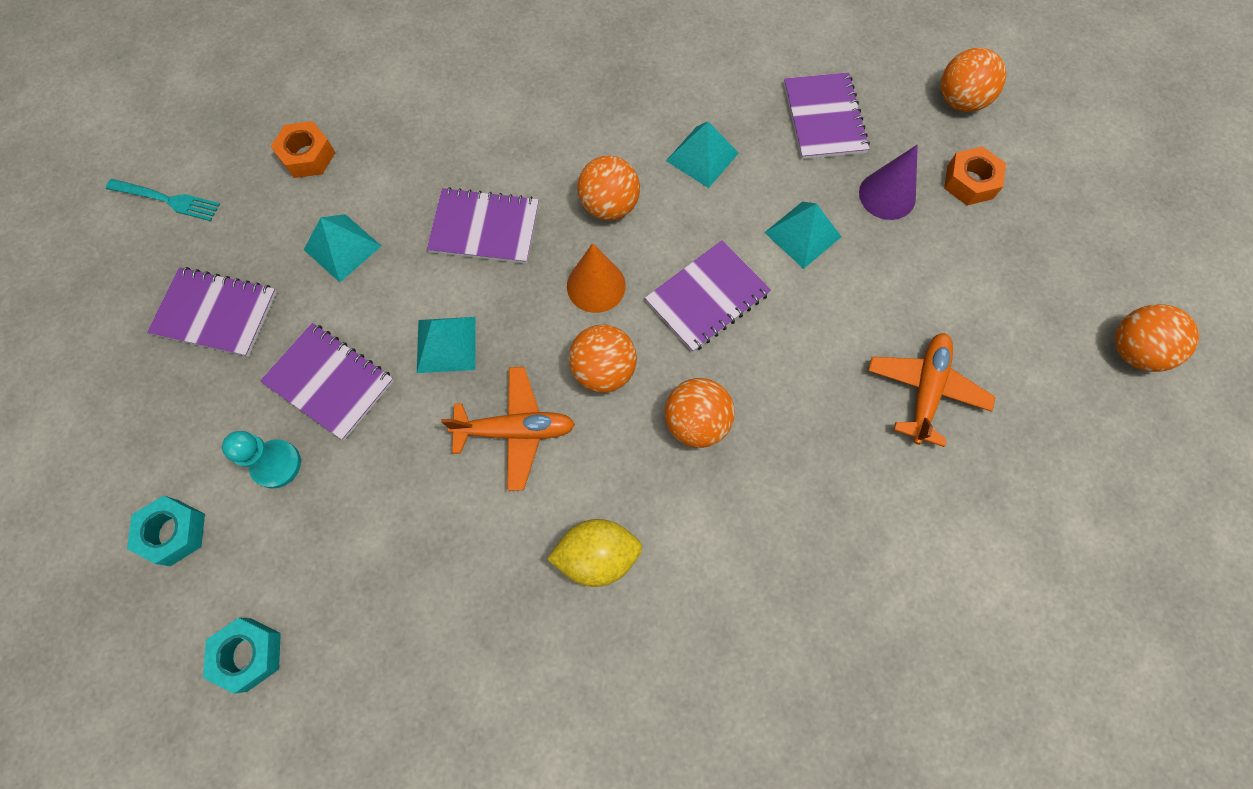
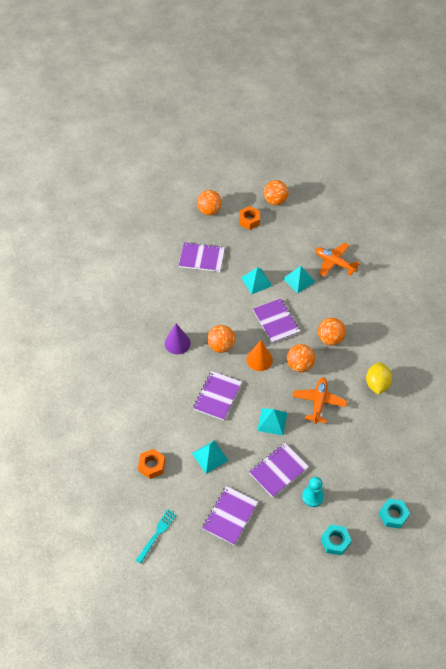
camera: 75 degrees left, 15 degrees down
(702, 156) = (206, 306): turquoise pyramid -> turquoise pyramid (299, 280)
(887, 195) = (247, 248): purple cone -> purple cone (177, 343)
(1133, 350) = (334, 198): orange ball -> orange ball (275, 201)

